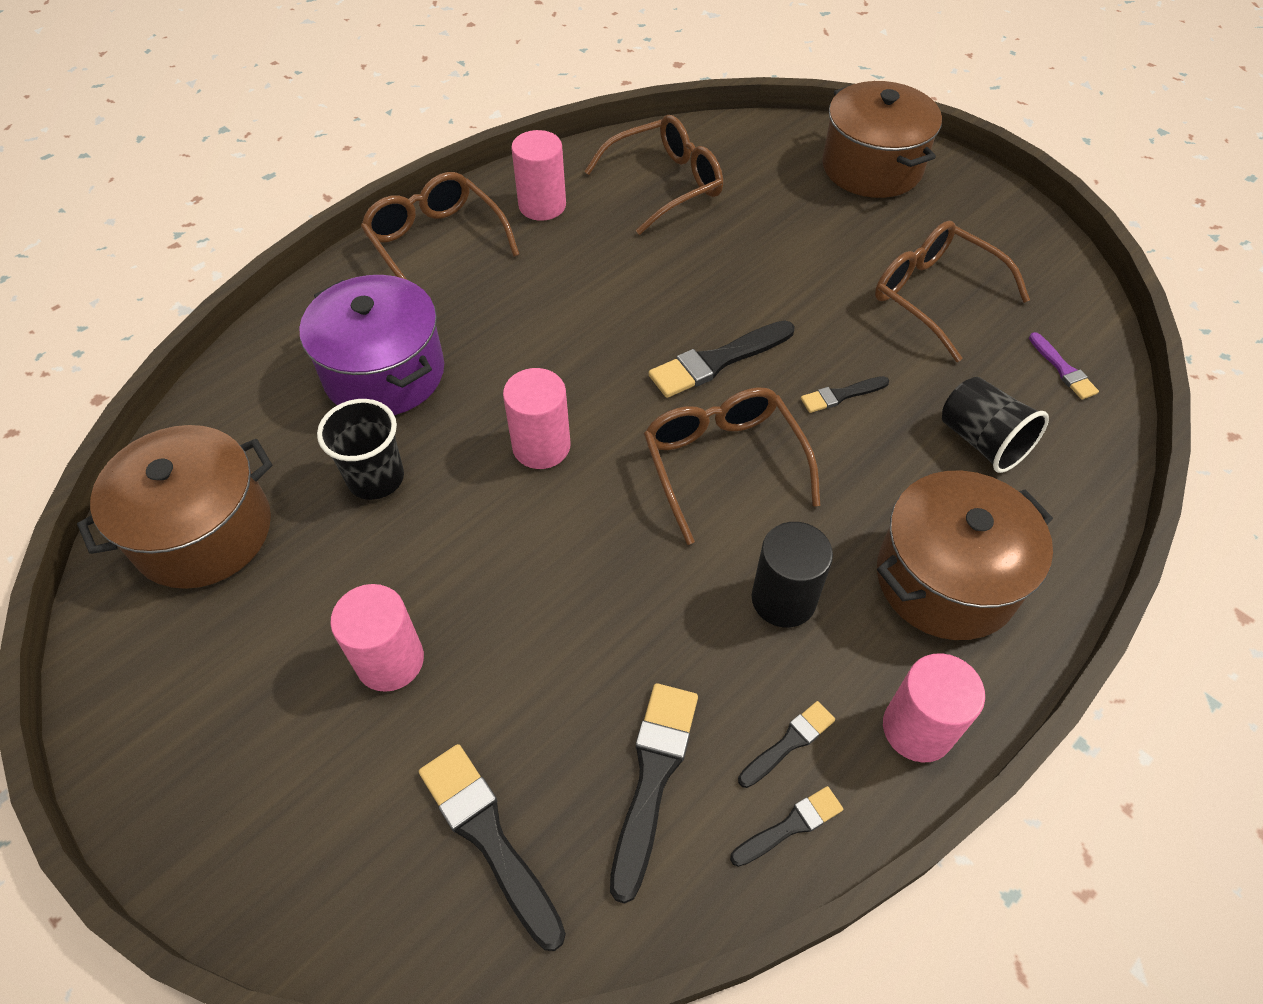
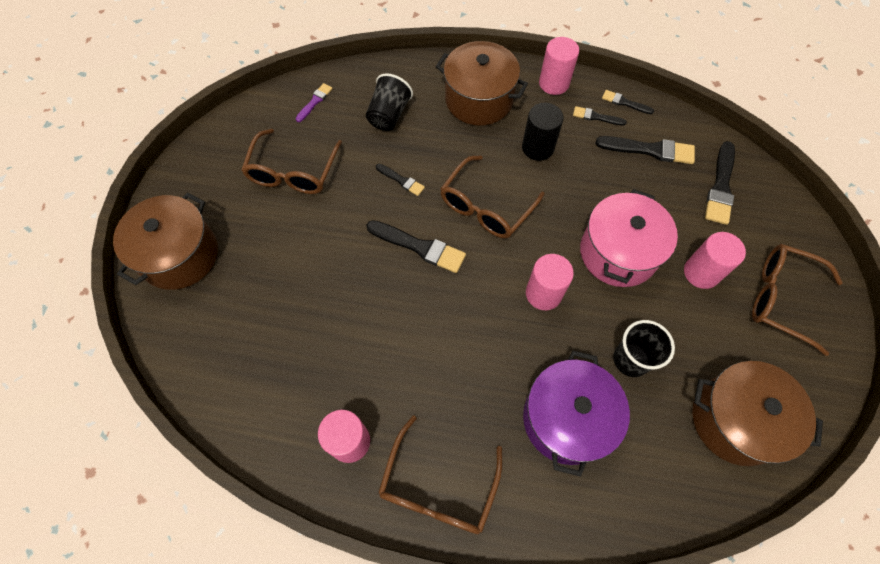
camera: 125 degrees left, 10 degrees up
(517, 574) = (618, 253): none -> pink pot
(653, 777) = (649, 150): black brush -> black brush turned 150 degrees counterclockwise
(664, 184) = (274, 372): brown glasses -> brown glasses (782, 299)

